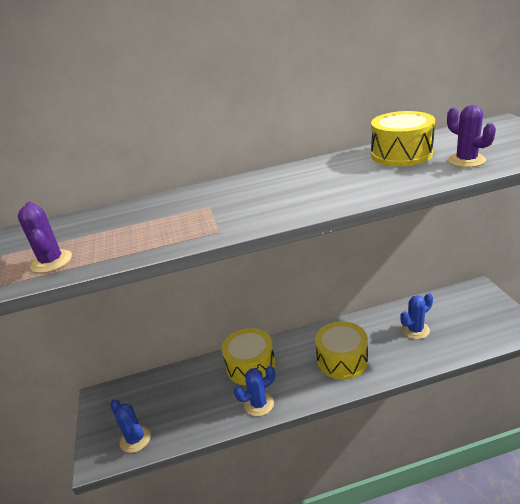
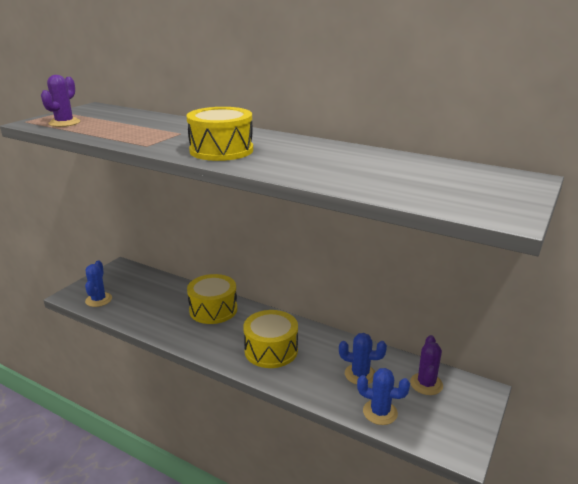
camera: 40 degrees right, 5 degrees down
(259, 404) = (179, 333): blue cactus -> blue cactus (380, 412)
(401, 154) = (366, 160): yellow drum -> yellow drum (221, 150)
(466, 160) = (392, 184): purple cactus -> purple cactus (426, 384)

